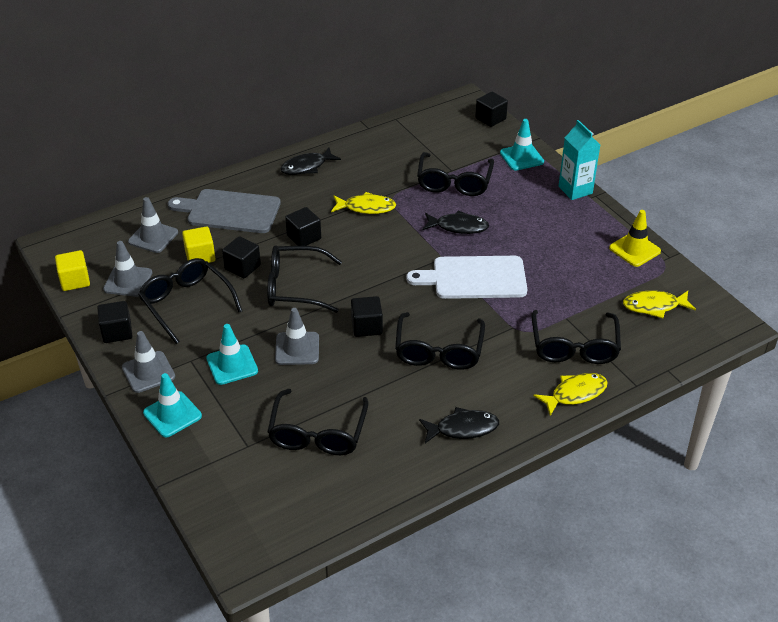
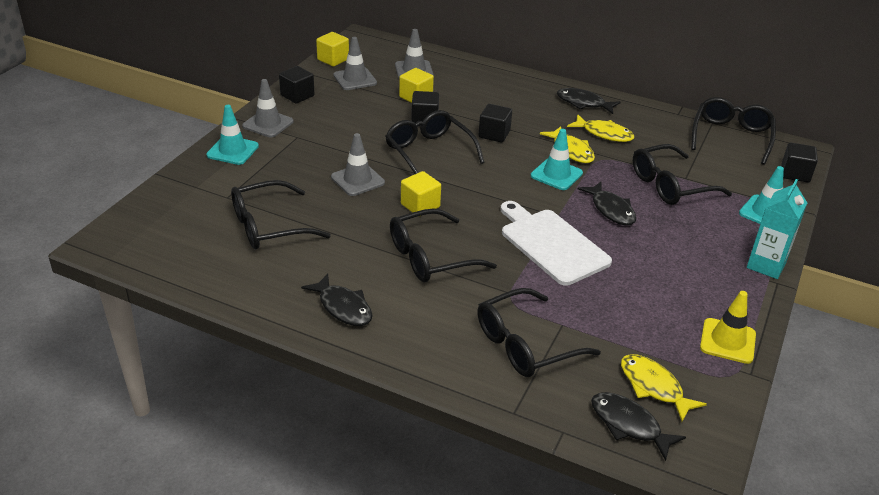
camera: 55 degrees right, 5 degrees down
(186, 303) = (357, 111): black glasses -> black glasses (731, 136)
(229, 211) = (482, 90): grey cutting board -> none
(232, 365) = (309, 156): turquoise traffic cone -> turquoise traffic cone (556, 174)
(367, 326) = (420, 206): black cube -> yellow cube
(575, 394) = (457, 368): yellow fish -> yellow fish (604, 134)
(680, 336) = (629, 425): none -> black fish

